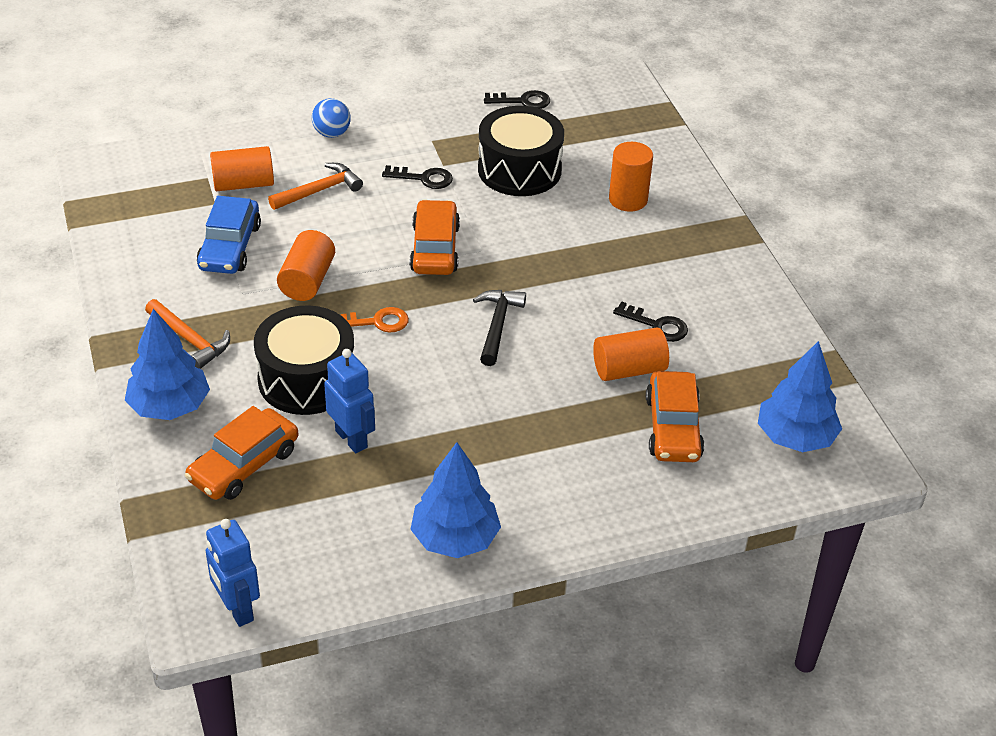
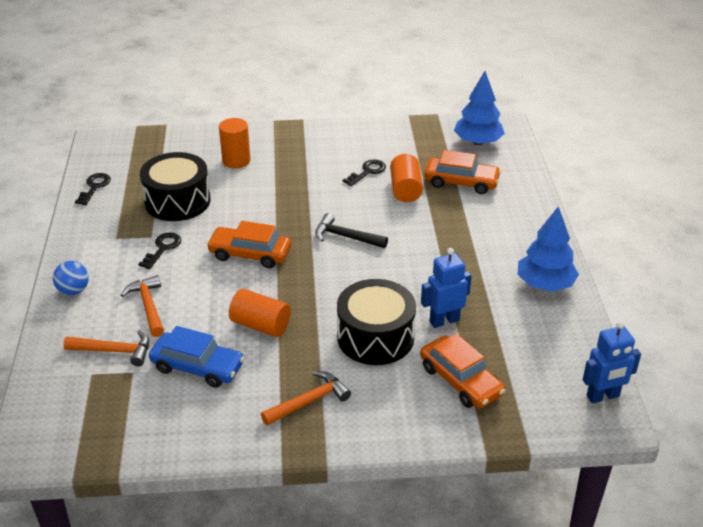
camera: 75 degrees left, 5 degrees down
(170, 406) = (386, 419): blue tree -> none
(243, 184) = (114, 351): orange cylinder -> orange hammer
(376, 322) = (322, 294): orange key -> none

